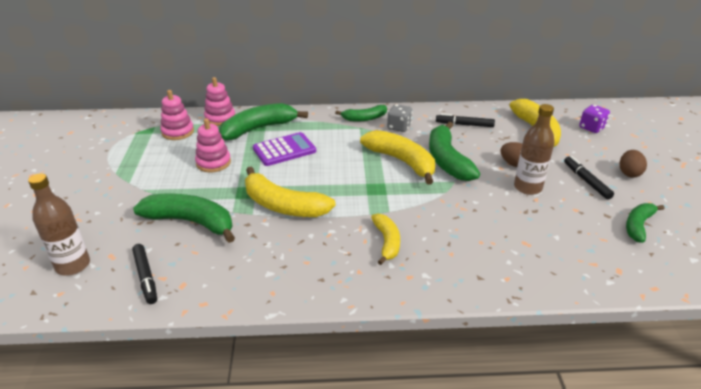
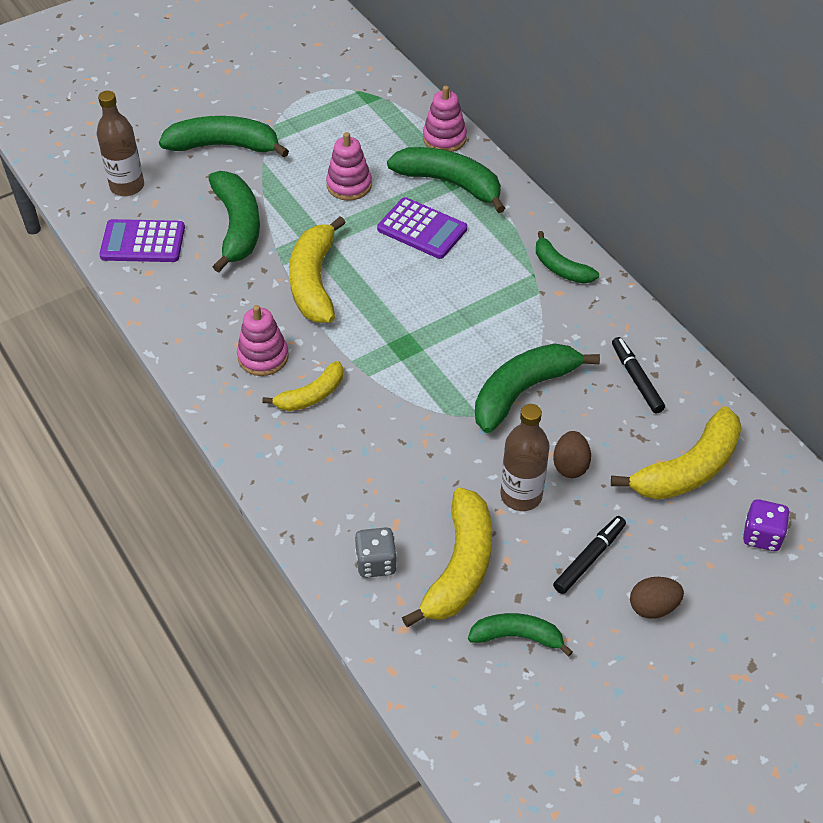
camera: 60 degrees right, 15 degrees up
(103, 201) = (224, 146): none -> green banana
(145, 277) = (143, 242): black marker -> purple calculator
(178, 132) = (385, 122): pink stacking toy -> pink stacking toy (263, 357)
(399, 127) = (567, 312): grey dice -> grey dice (376, 563)
(402, 161) = (483, 347): yellow banana -> yellow banana (459, 567)

